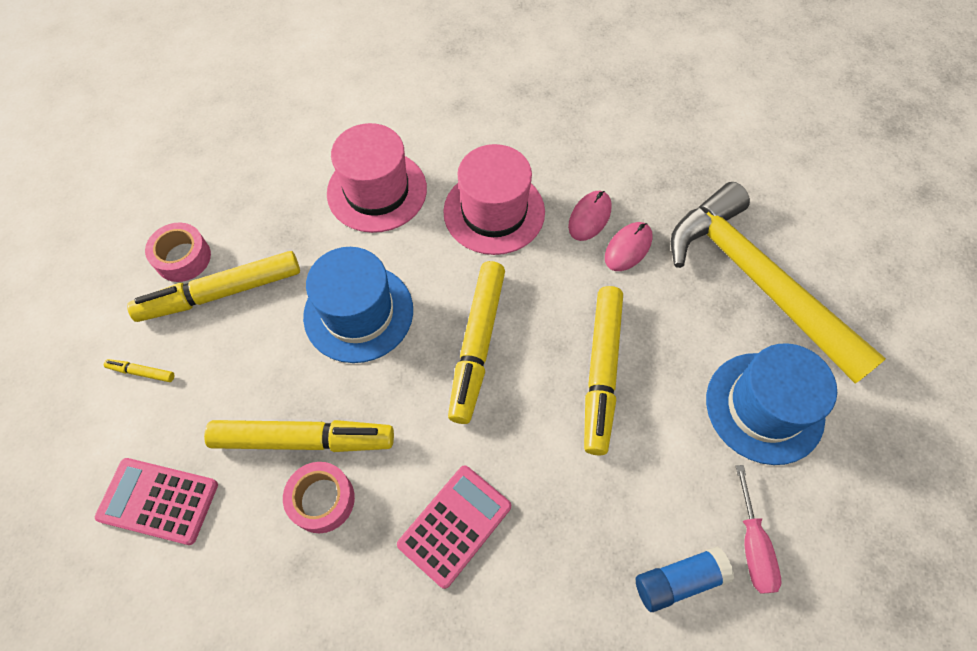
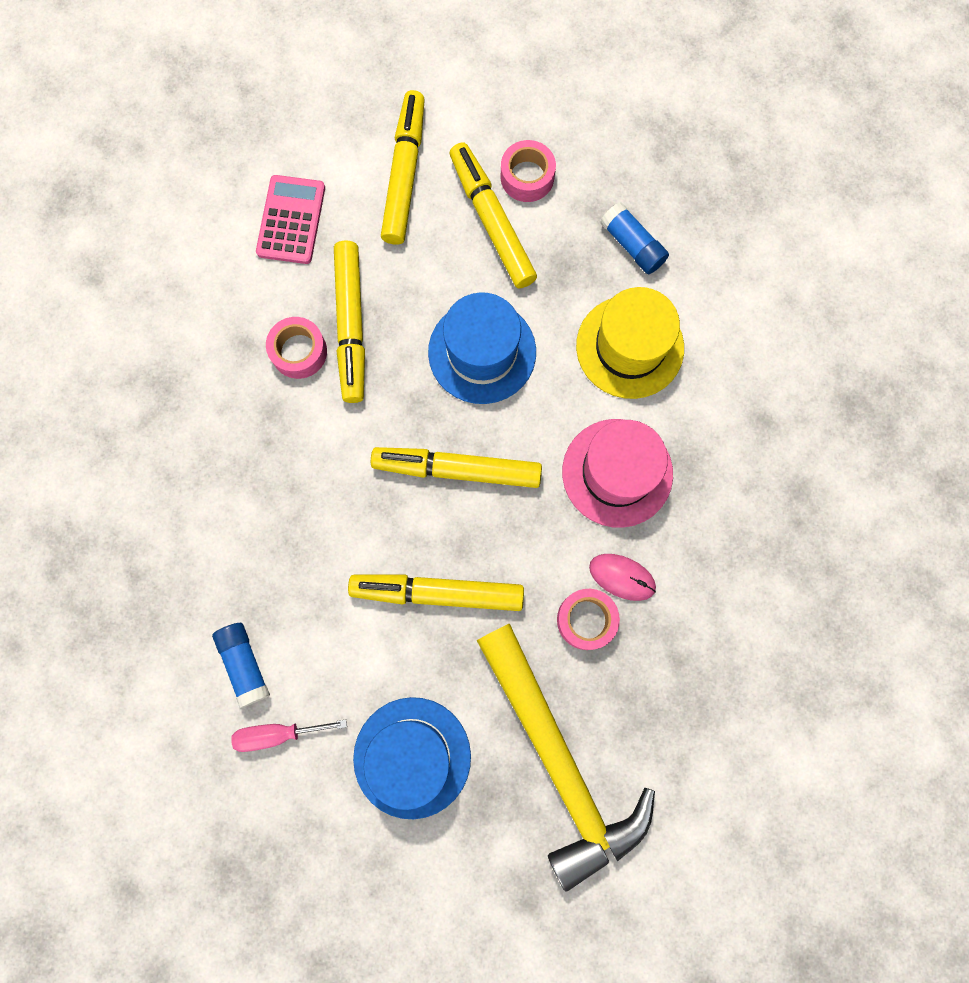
camera: 85 degrees right, 15 degrees up
(141, 372) = (405, 174): yellow marker -> yellow marker, size x2.45
(278, 179) = (632, 245): none -> blue glue stick
(377, 191) = (629, 347): pink hat -> yellow hat
(455, 525) = (283, 466): pink calculator -> none
(628, 248) = (586, 620): pink mouse -> pink tape
(756, 280) = (559, 761): yellow hammer -> yellow hammer turned 105 degrees clockwise

